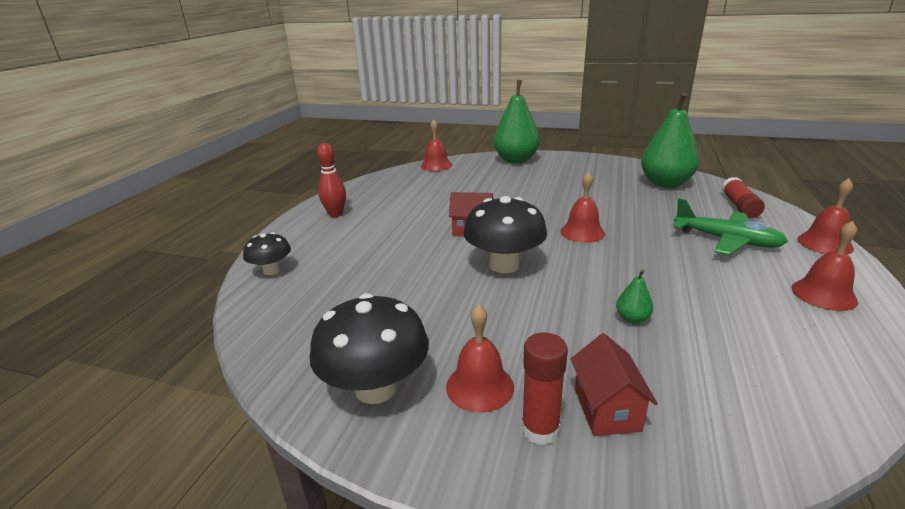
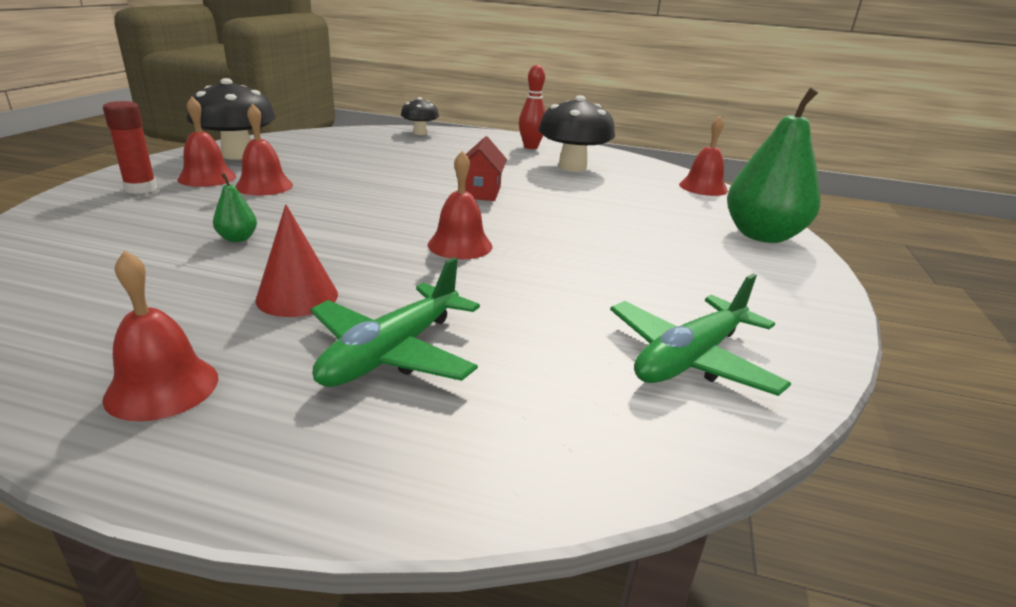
camera: 85 degrees right, 0 degrees up
(504, 265) = (388, 199): black mushroom -> black mushroom (572, 167)
(606, 409) = (131, 209): red house -> none
(665, 183) = (690, 358): green pear -> green plane
(698, 275) = (297, 297): none -> red cone
(739, 206) = (559, 425): red glue stick -> none
(824, 243) = (326, 483): red bell -> red bell (264, 186)

